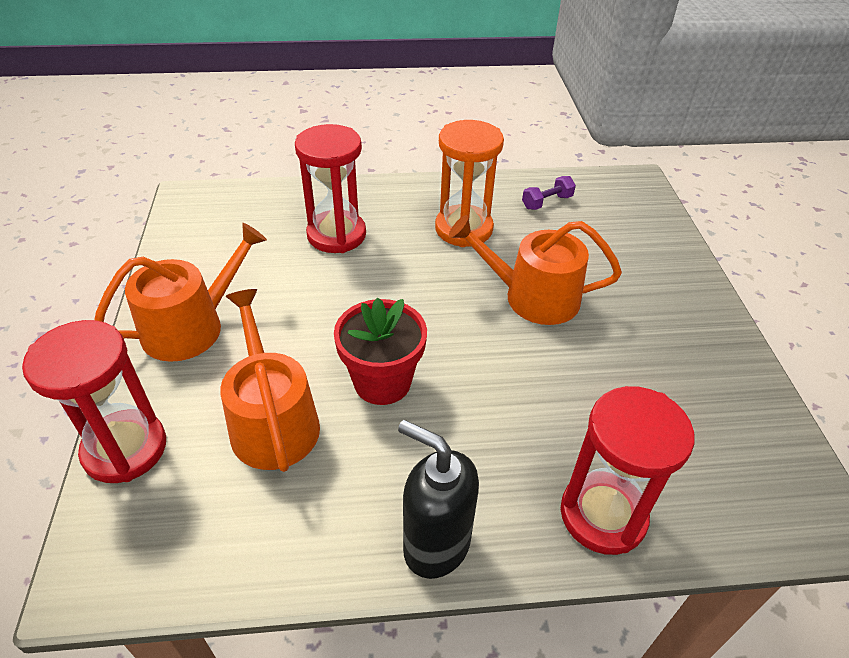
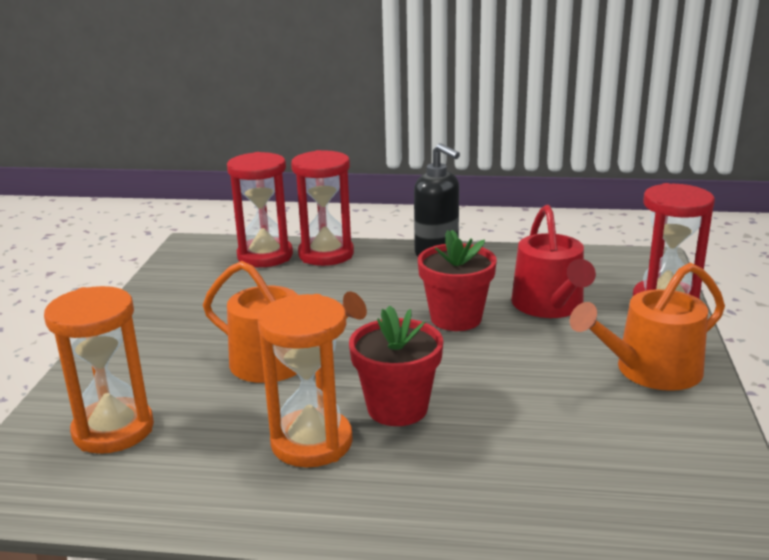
camera: 165 degrees left, 20 degrees down
(272, 420) = (550, 306): orange watering can -> red watering can
(336, 235) = (491, 452): red hourglass -> red hourglass (265, 256)
(412, 262) = (397, 408): none -> red flower pot
(547, 202) = (165, 469): purple dumbbell -> none
(608, 223) = (113, 430): none -> orange hourglass

